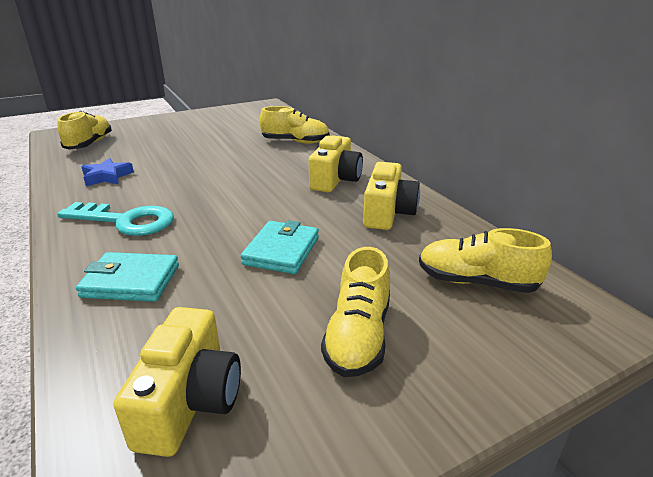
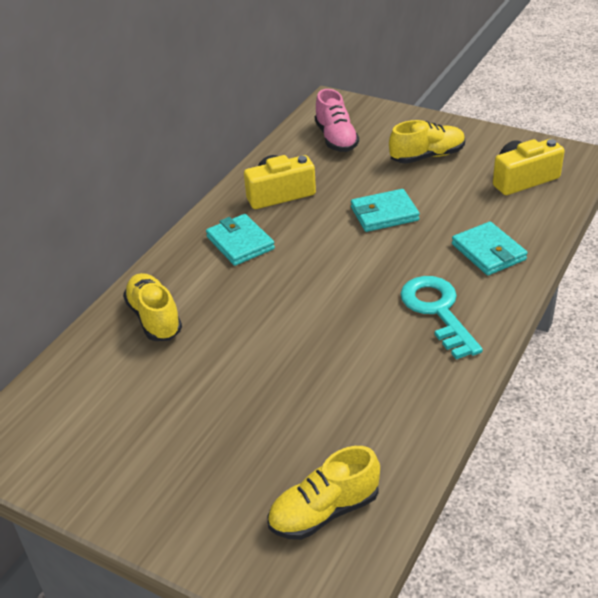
camera: 120 degrees left, 10 degrees up
(107, 176) = (386, 398): blue star -> none
(335, 179) = (240, 243): yellow camera -> turquoise wallet
(476, 282) = (336, 139): yellow shoe -> pink shoe

